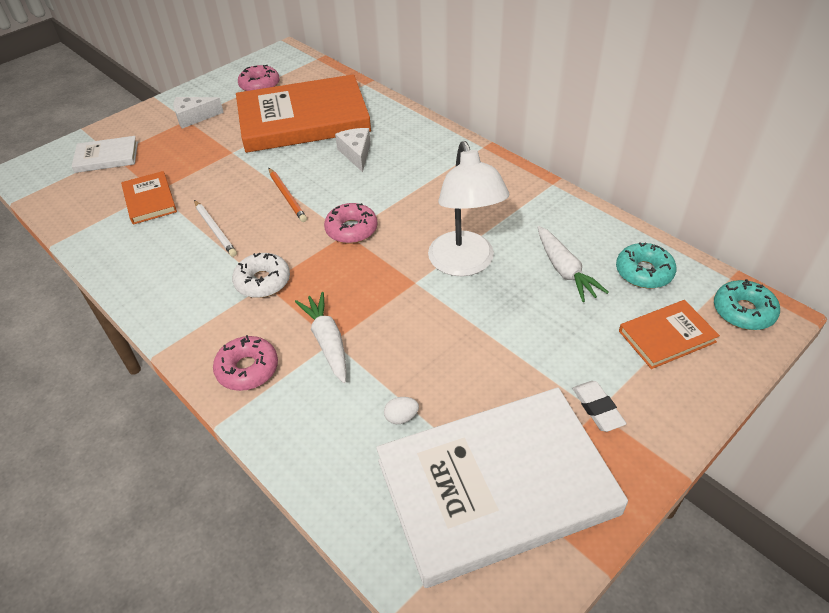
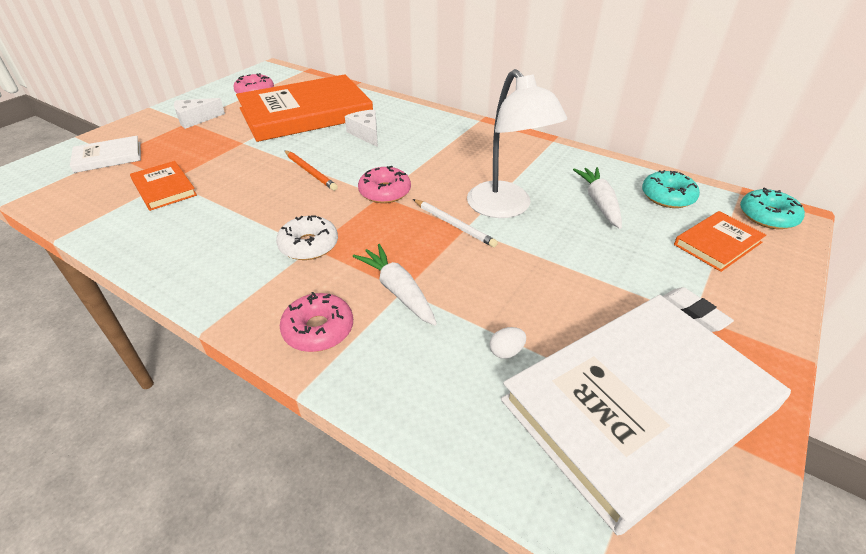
camera: 15 degrees left, 5 degrees down
(215, 230) = (243, 206): white pencil -> white pencil (453, 224)
(565, 270) = (599, 203): white carrot -> white carrot turned 150 degrees counterclockwise

